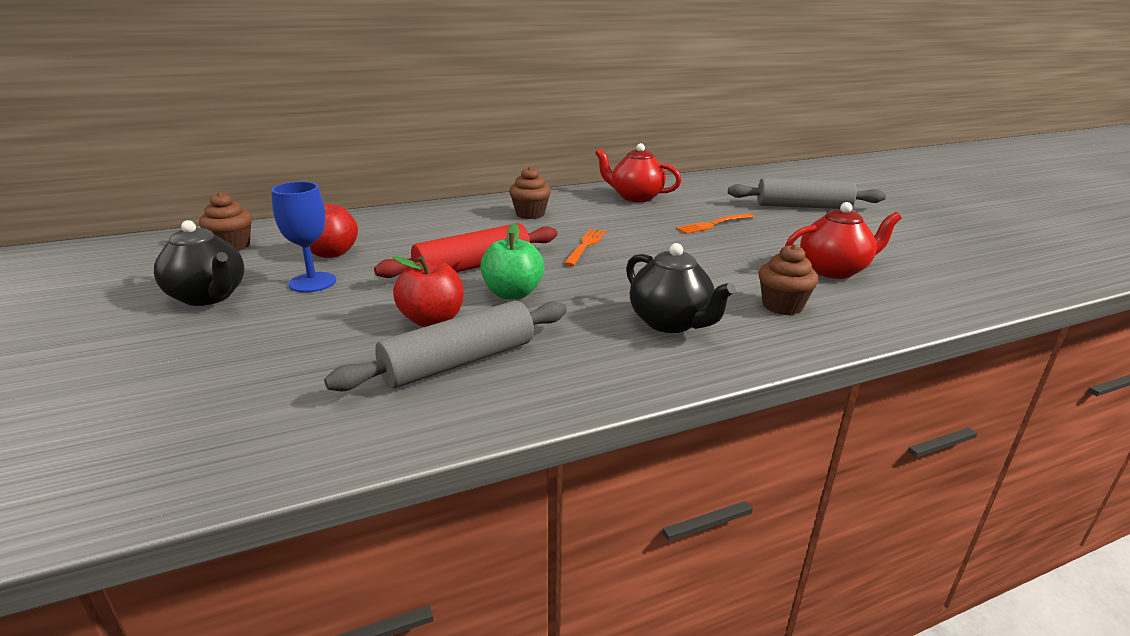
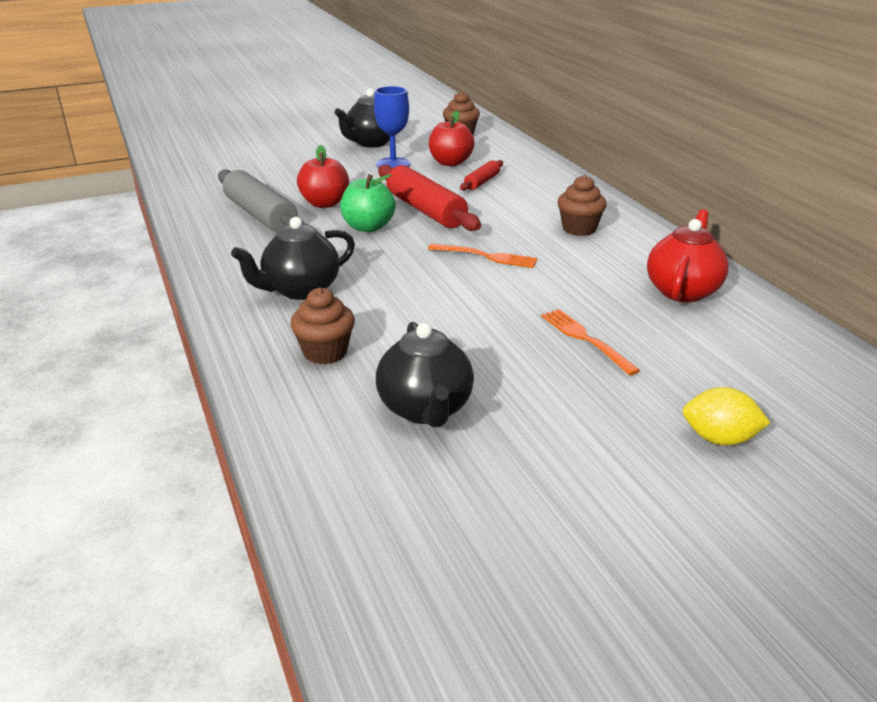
camera: 90 degrees right, 5 degrees up
(402, 241) = (482, 182): none -> red rolling pin
(803, 206) = (719, 439): grey rolling pin -> yellow lemon
(834, 270) = (425, 409): red teapot -> black teapot

